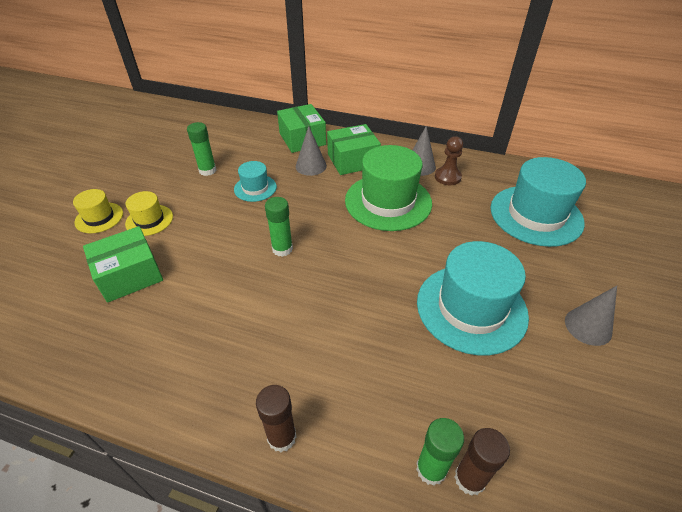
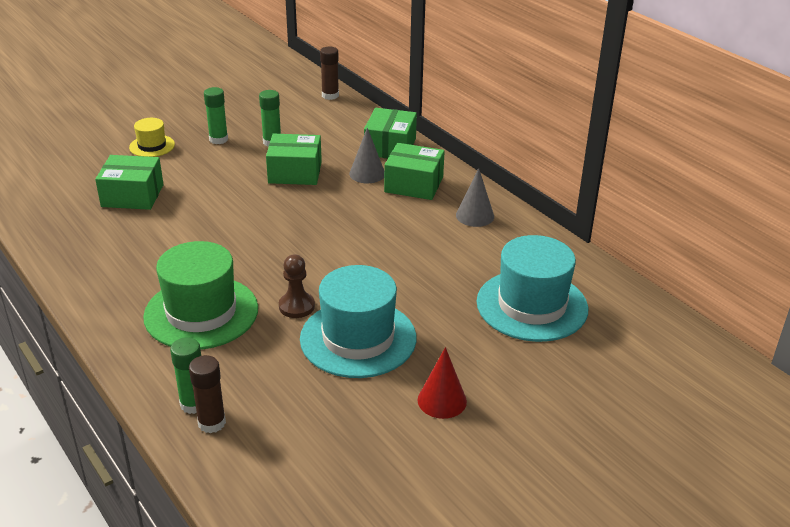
camera: 35 degrees right, 10 degrees down
(149, 220) = (185, 163): yellow hat -> none
(255, 188) = (295, 172): turquoise hat -> green box
(282, 249) = (260, 227): green glue stick -> green glue stick (218, 139)
(282, 437) = (123, 336): brown glue stick -> brown glue stick (330, 95)
(388, 201) = (399, 232): green hat -> green hat (201, 312)
(447, 177) = (489, 236): brown pawn -> brown pawn (296, 306)
(588, 326) = (442, 400): grey cone -> red cone

